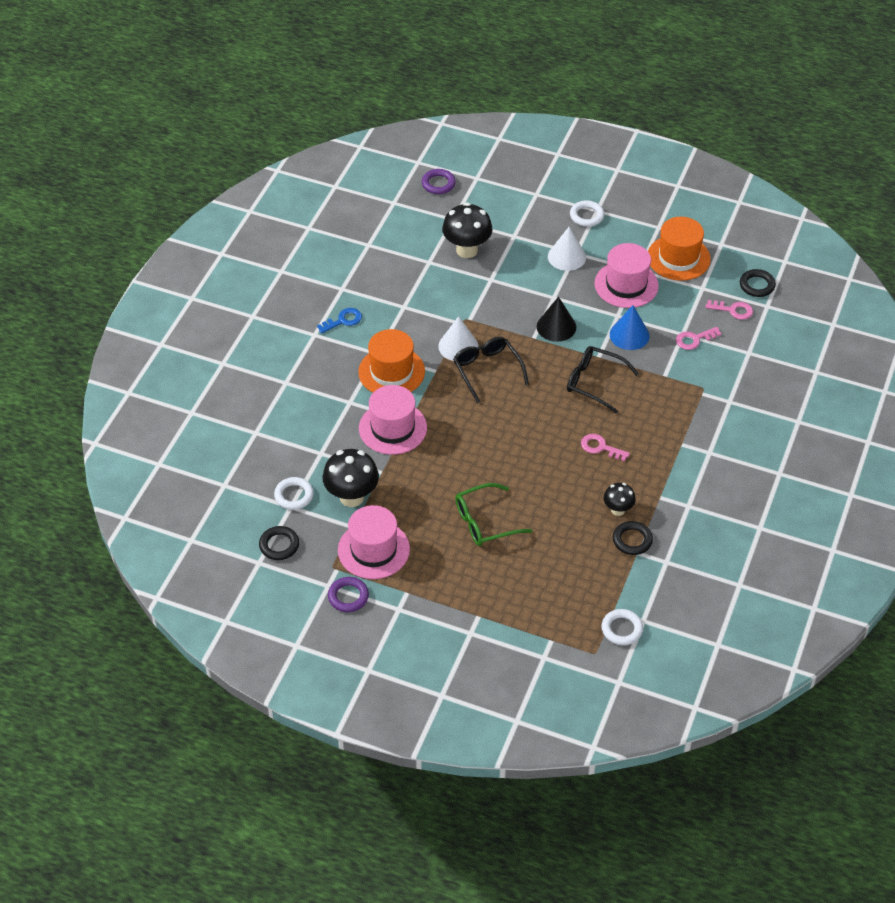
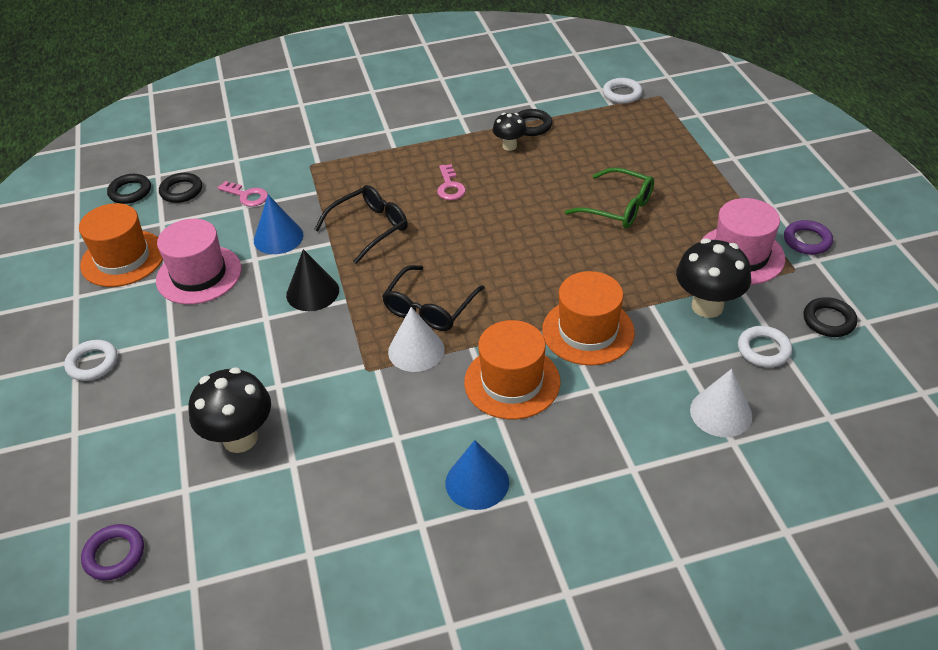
camera: 125 degrees left, 5 degrees down
(343, 320) = (477, 482): blue key -> blue cone
(392, 428) = (588, 331): pink hat -> orange hat
(566, 257) = (185, 342): white cone -> white cone (721, 412)
(594, 382) = (369, 228): black glasses -> black glasses turned 120 degrees counterclockwise
(733, 310) = (181, 191): pink key -> black ring

